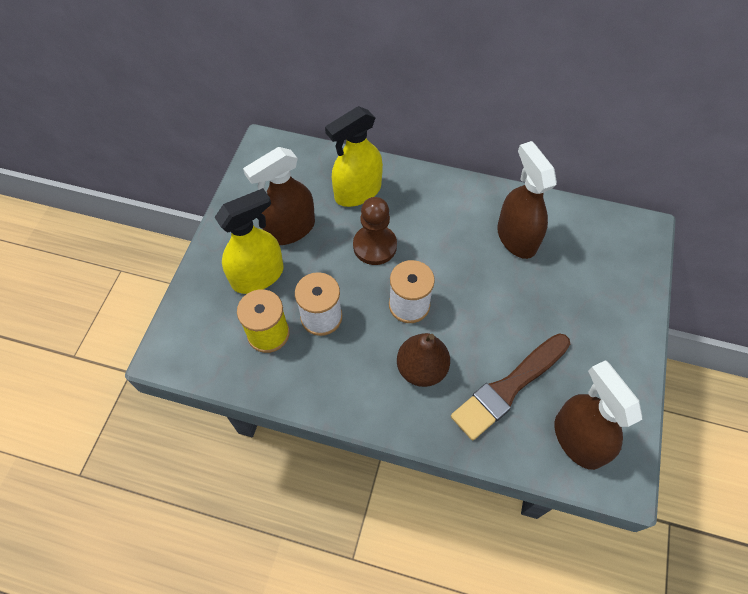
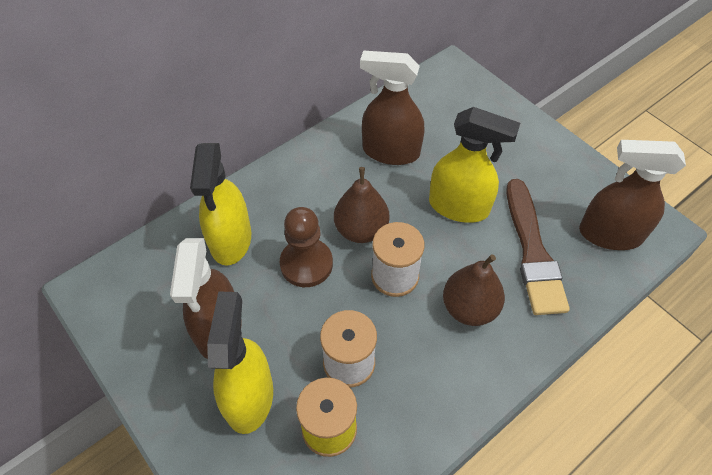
camera: 55 degrees left, 5 degrees down
(429, 261) = (361, 230): none -> brown pear
(506, 313) = (459, 207): none -> yellow spray bottle

